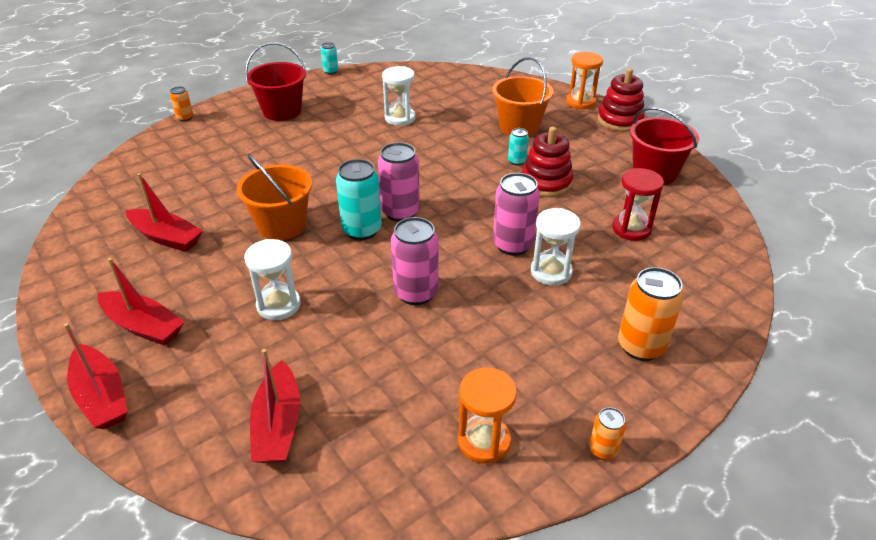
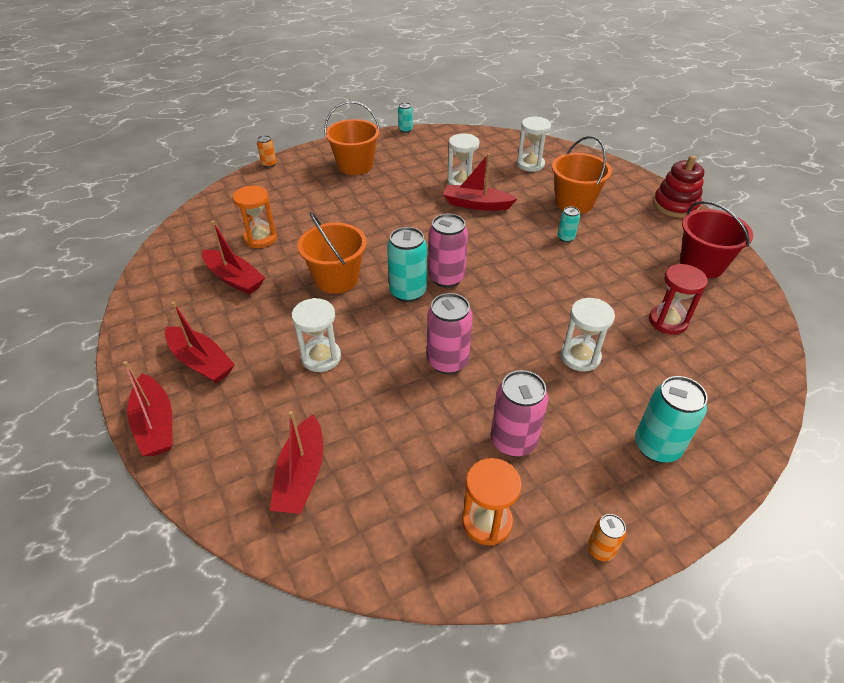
camera: 10 degrees right, 5 degrees up
(282, 111) = (355, 165): red bucket -> orange bucket
(419, 138) = (476, 204): none -> red boat
(468, 94) = (530, 164): none -> white hourglass
(513, 245) = (547, 324): pink can -> pink can (513, 441)
(546, 183) = (590, 263): red stacking toy -> none
(580, 102) = (639, 182): orange hourglass -> orange hourglass (260, 238)
(641, 346) = (656, 446): orange can -> turquoise can

